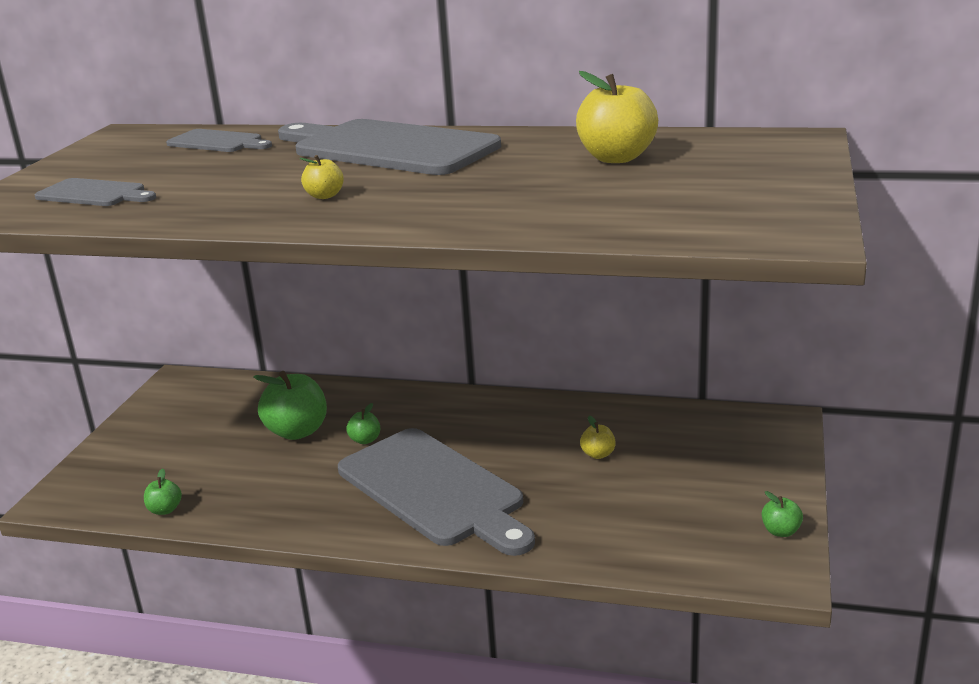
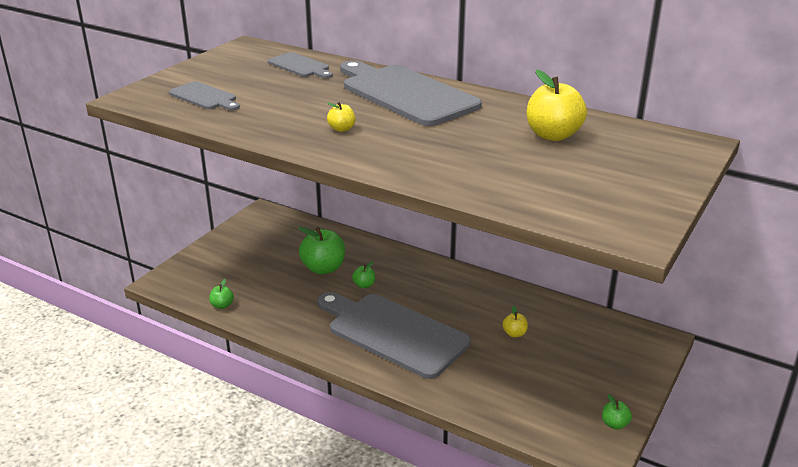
camera: 15 degrees right, 5 degrees up
(434, 490) = (393, 333): grey cutting board -> grey cutting board turned 150 degrees clockwise

